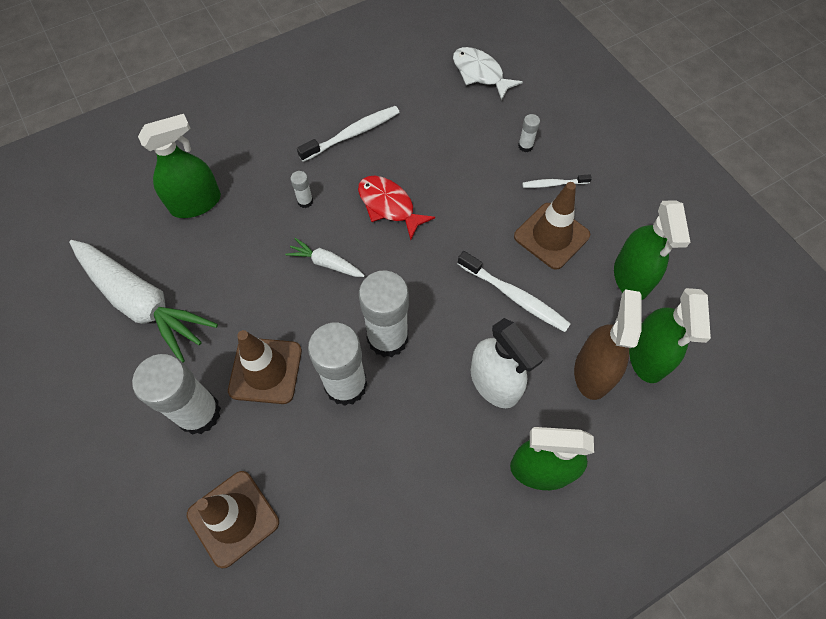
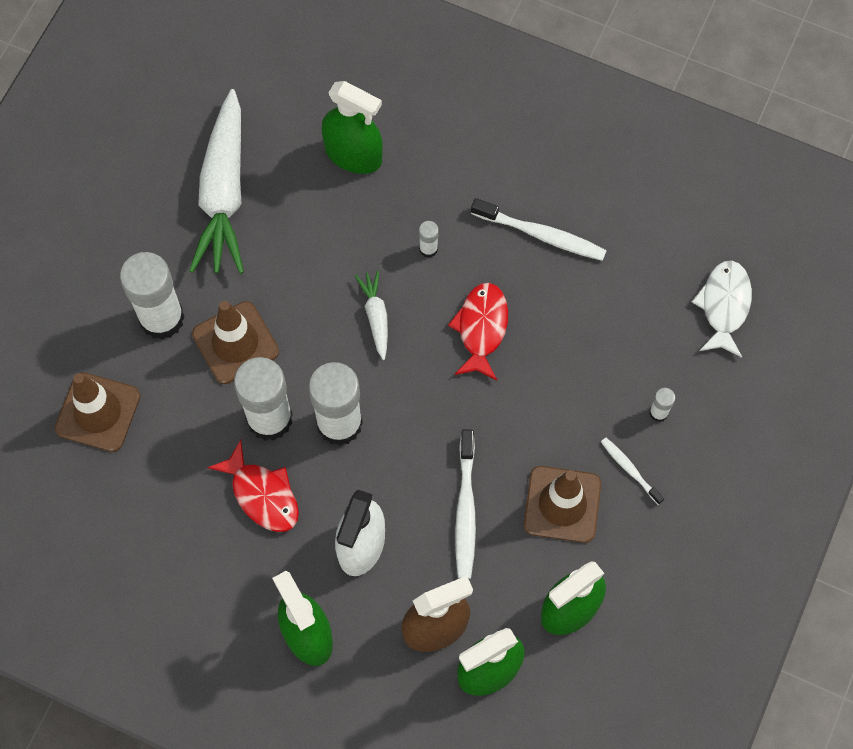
camera: 55 degrees right, 5 degrees up
(403, 429) = (262, 494): none -> red fish

